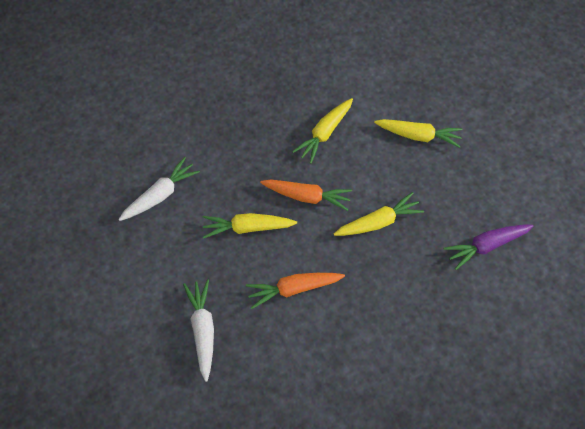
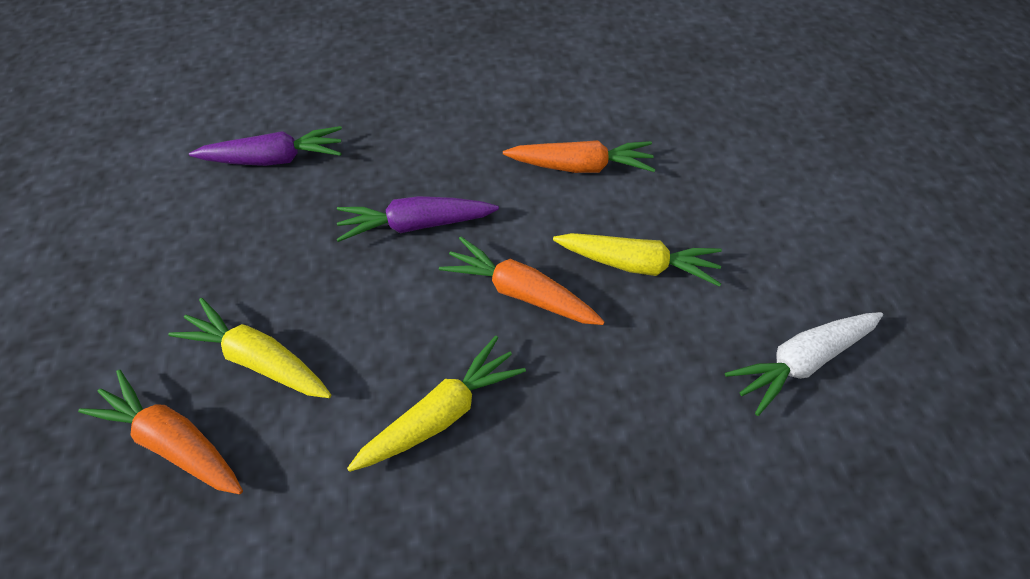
camera: 165 degrees left, 5 degrees down
(203, 328) = (720, 148): white carrot -> none
(378, 221) = (415, 224): yellow carrot -> purple carrot
(431, 98) = (175, 439): none -> orange carrot

